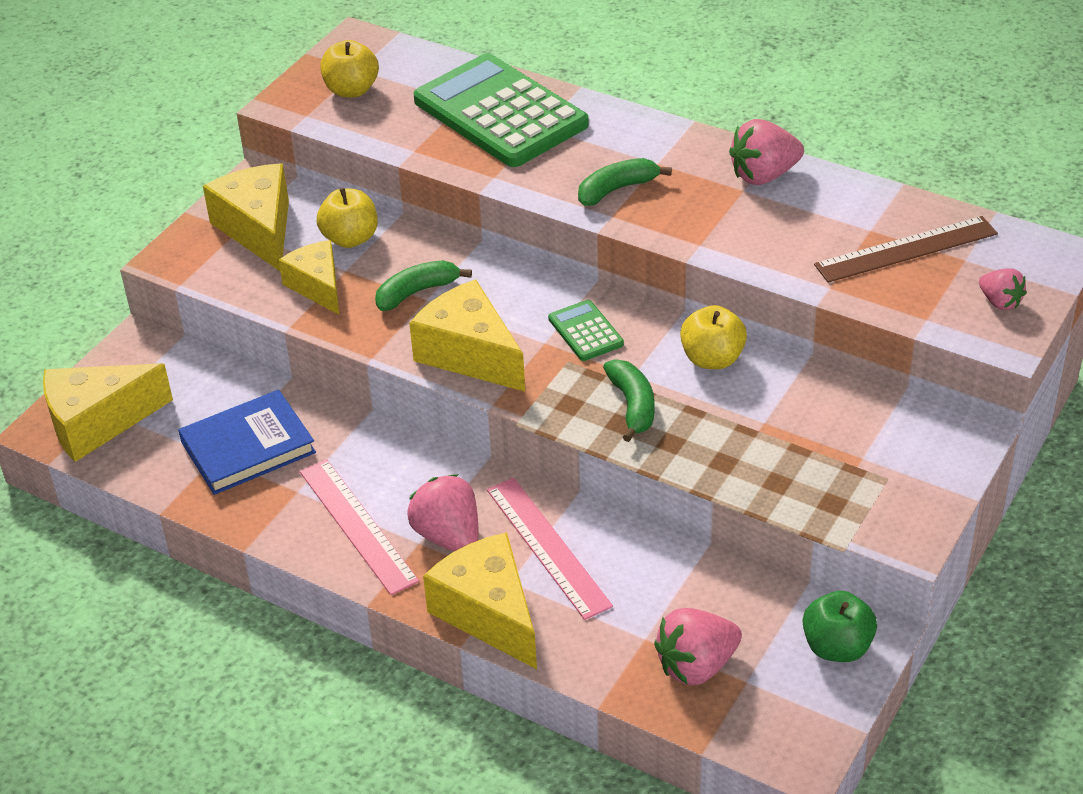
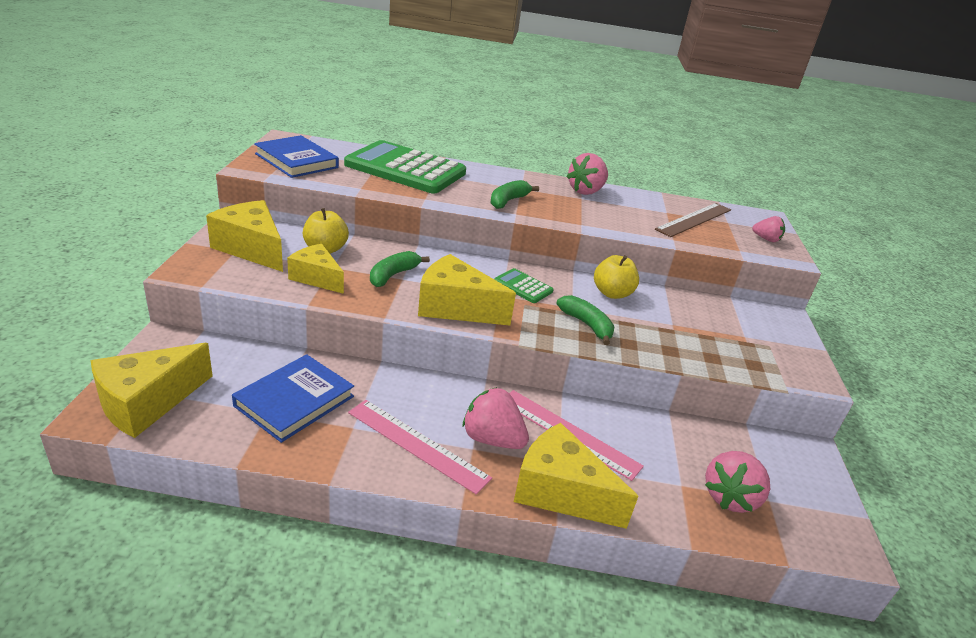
camera: 30 degrees left, 10 degrees down
(351, 90) = (296, 161): yellow apple -> blue book
(837, 647) = (799, 462): green apple -> none

